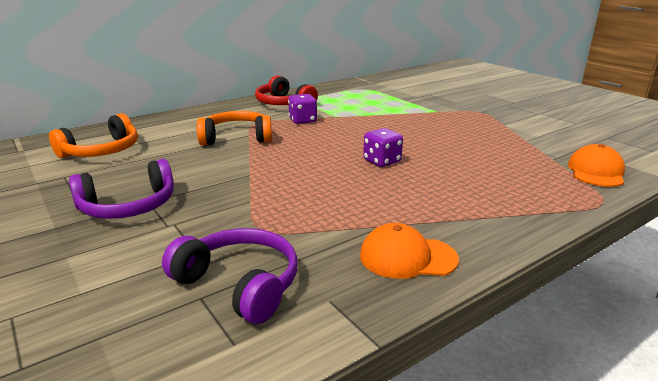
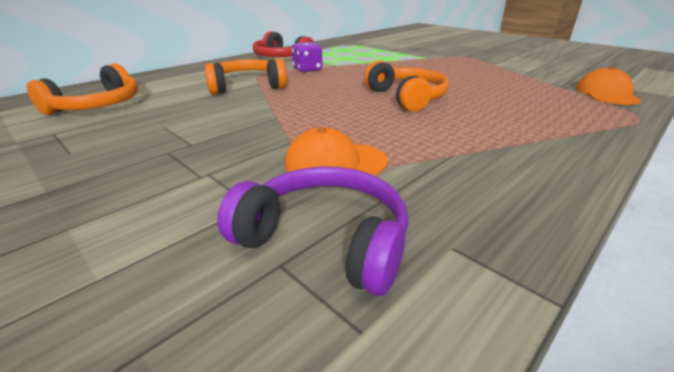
camera: 10 degrees left, 5 degrees up
(129, 206) = (144, 159): purple headphones -> none
(382, 161) = (407, 97): purple dice -> orange headphones
(407, 257) = (504, 185): orange cap -> orange cap (335, 162)

